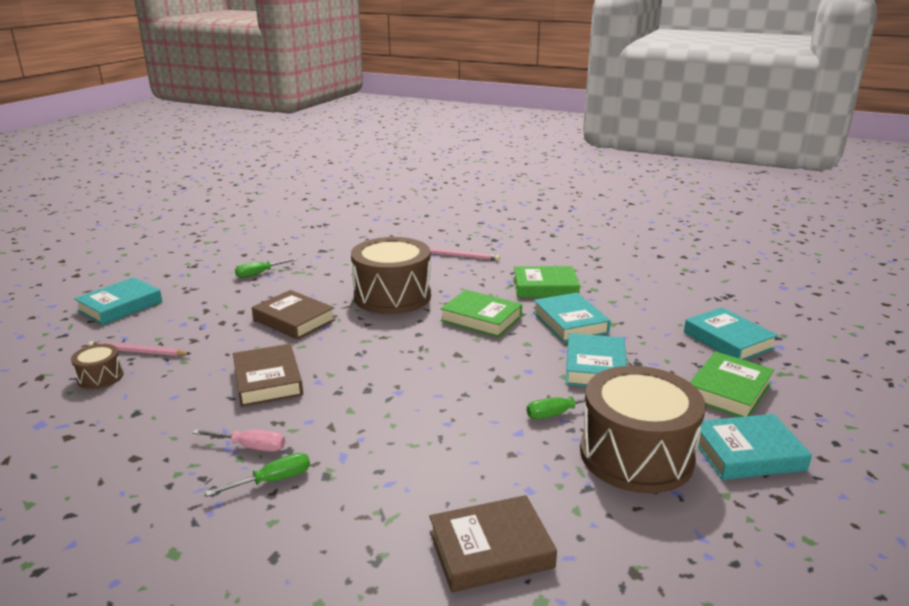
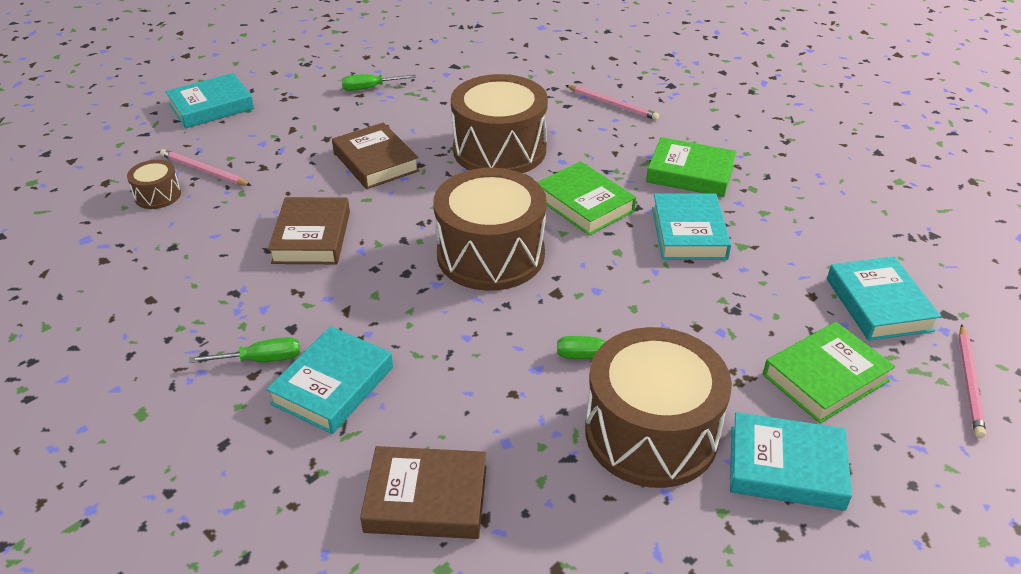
camera: 20 degrees right, 15 degrees up
(251, 447) = (259, 315): pink screwdriver -> none
(430, 364) = (490, 254): none -> brown drum
(595, 367) = (679, 304): turquoise book -> turquoise book (333, 385)
(819, 373) = (969, 382): none -> pink pencil

